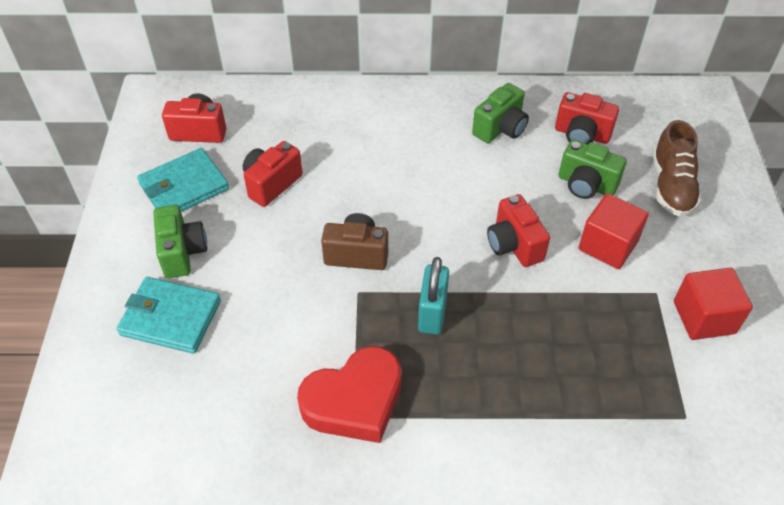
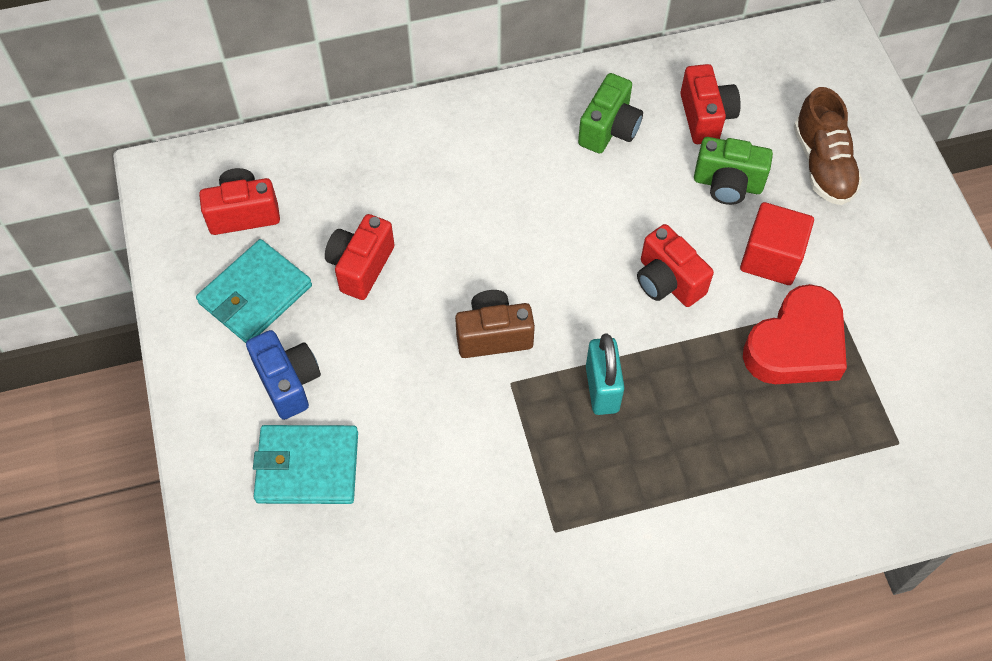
camera: 15 degrees left, 10 degrees up
(182, 252) = (288, 382): green camera -> blue camera
(354, 401) = (550, 513): red heart -> red heart (796, 345)
(581, 135) = (705, 117): red camera -> red camera turned 105 degrees counterclockwise
(704, 317) = (893, 322): red cube -> none

